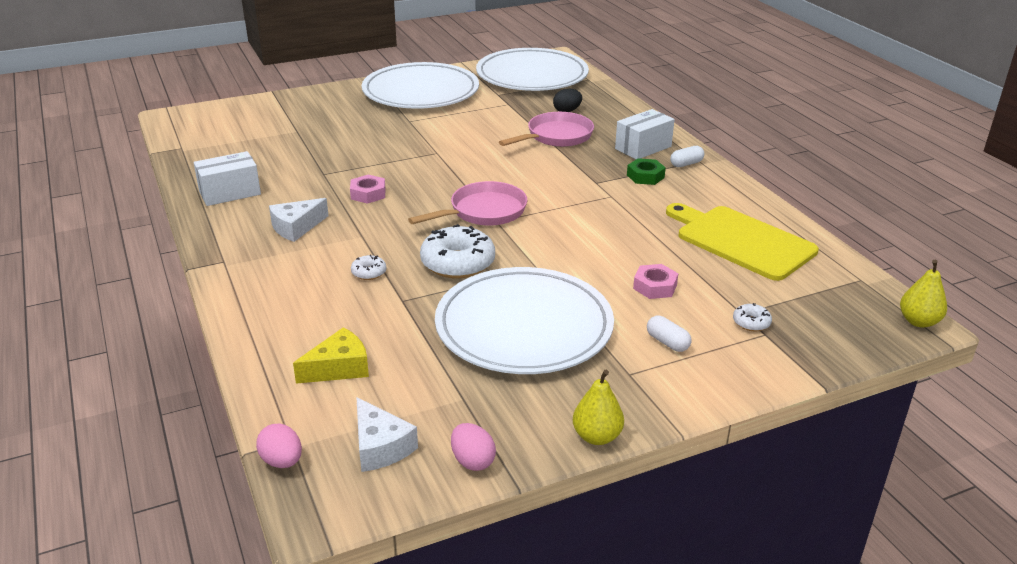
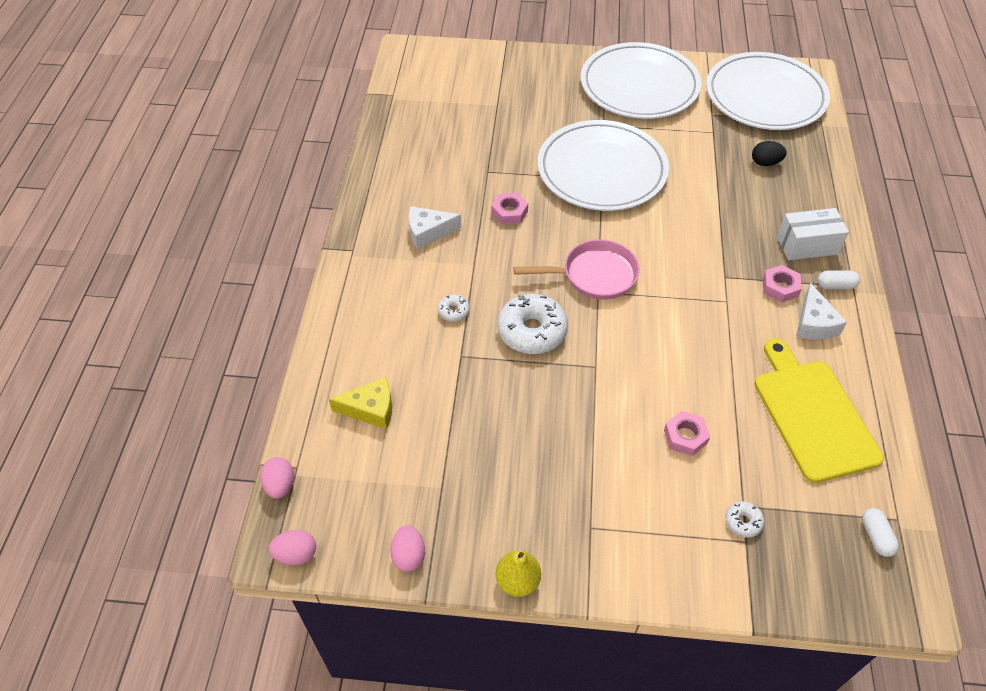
camera: 30 degrees right, 20 degrees up
(230, 193) = (400, 168): white box -> none
(346, 509) = (296, 554): none -> pink egg
(380, 446) = (353, 506): white cheese -> white cheese (814, 323)
(524, 327) = (539, 431): white plate -> white plate (602, 170)
(556, 136) = (729, 197): pink pan -> none
(645, 176) = (780, 287): green nut -> pink nut
(667, 342) = (648, 508): white capsule -> white capsule (876, 536)
(918, 321) = (914, 600): yellow pear -> none

